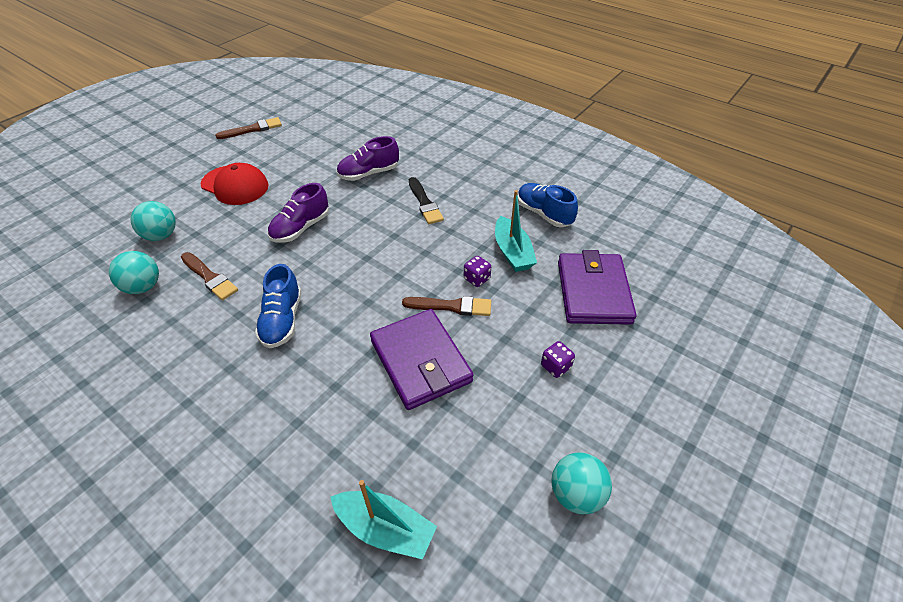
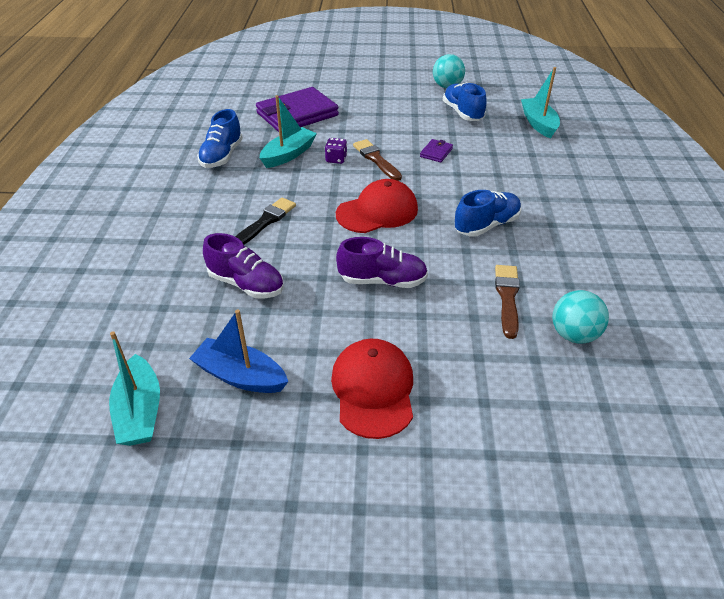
camera: 125 degrees left, 5 degrees down
(161, 235) = (514, 384): turquoise ball -> none
(253, 129) = (228, 484): brown brush -> none
(303, 150) = (240, 376): none -> blue boat
(322, 119) = (140, 411): none -> turquoise boat
(374, 265) = (377, 211): none -> red cap
(420, 361) = (436, 152): purple wallet -> purple wallet, size x0.42
(485, 454) = (462, 113): none -> blue shoe
(555, 366) = (378, 110): purple dice -> none

